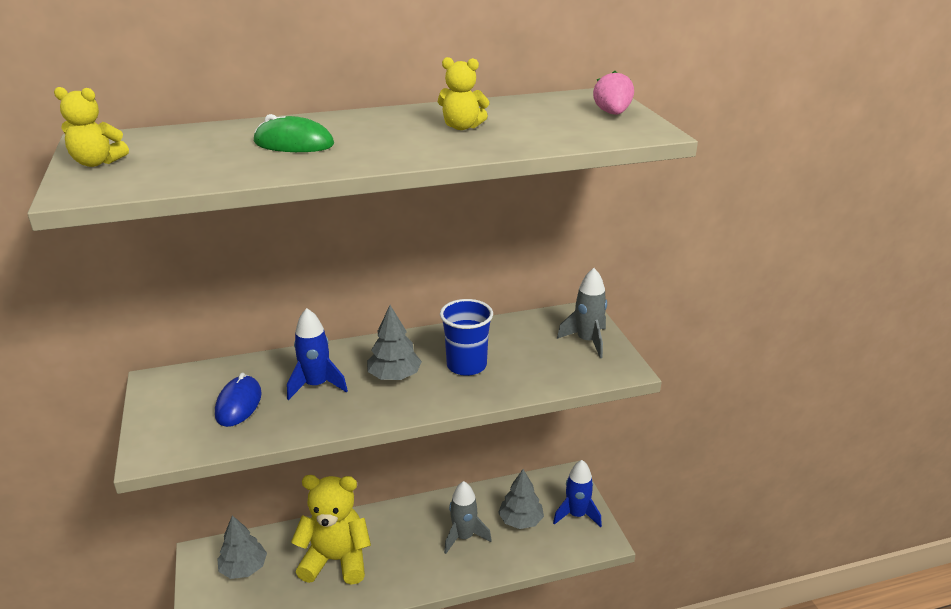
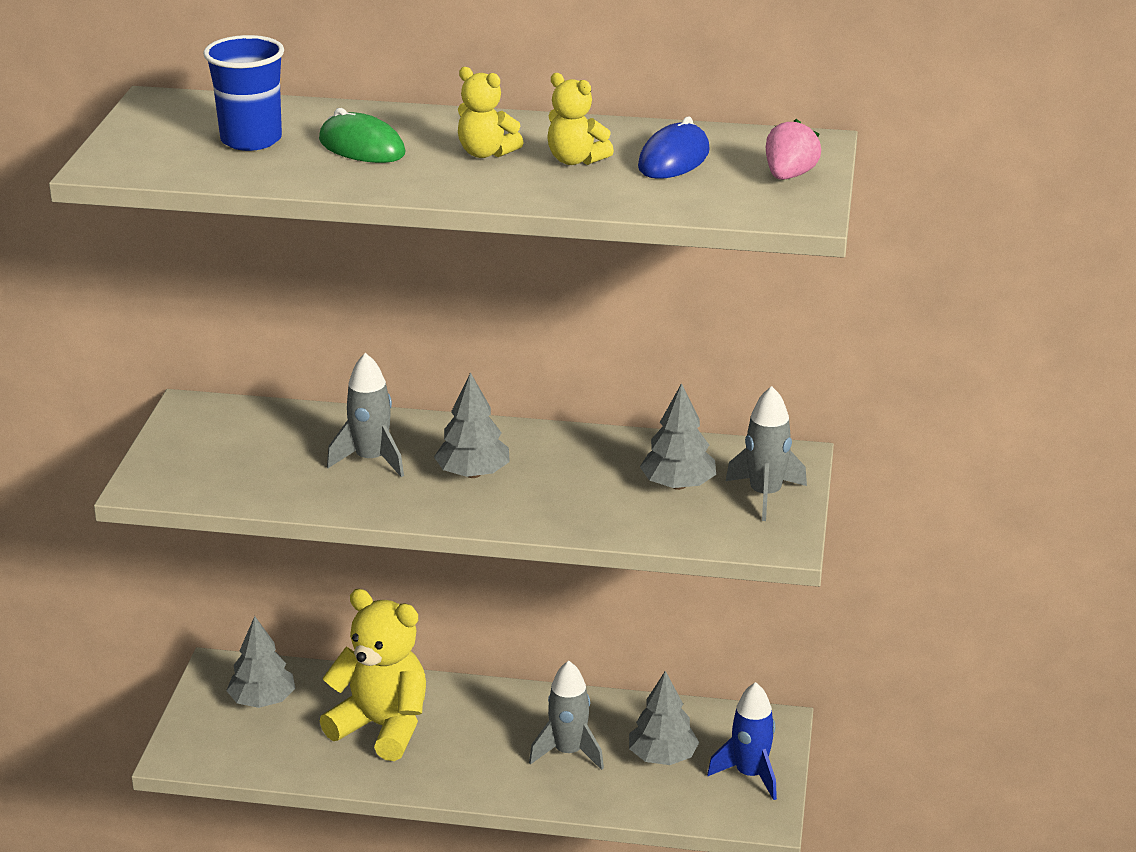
camera: 25 degrees right, 0 degrees up
(97, 162) = (144, 133): yellow teddy bear -> yellow teddy bear (486, 153)
(238, 404) = (268, 458): blue mouse -> blue mouse (673, 159)
(316, 385) = (371, 460): blue rocket -> grey rocket
(466, 365) = (574, 484): blue cup -> blue cup (251, 140)
(531, 348) = (678, 485): none -> grey tree

